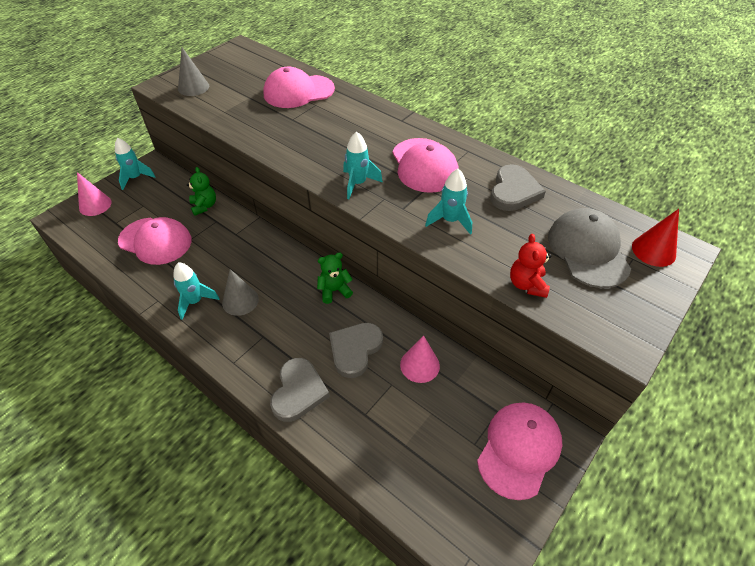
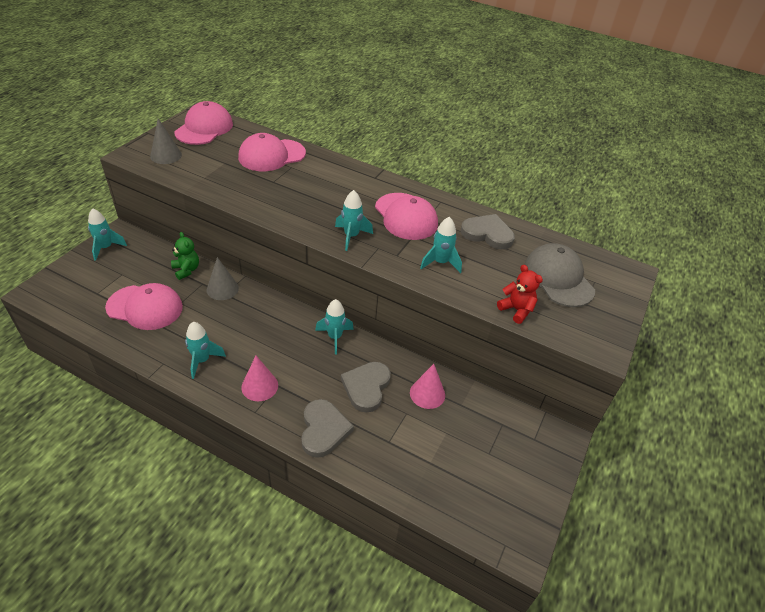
camera: 15 degrees left, 5 degrees down
(95, 205) = (69, 277): pink cone -> pink cone (259, 386)
(240, 301) = (247, 355): grey cone -> grey cone (222, 289)
(334, 291) = (334, 337): green teddy bear -> turquoise rocket
(513, 191) = (487, 234): grey heart -> grey heart turned 75 degrees counterclockwise
(519, 449) = (526, 452): pink cap -> pink cap (204, 128)
(527, 284) = (516, 310): red teddy bear -> red teddy bear turned 150 degrees clockwise
(653, 250) = (609, 274): red cone -> none

